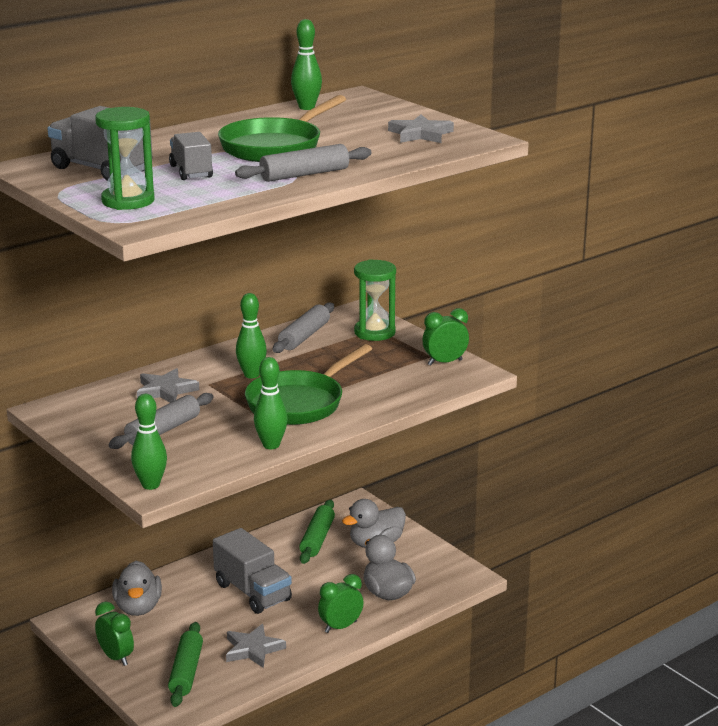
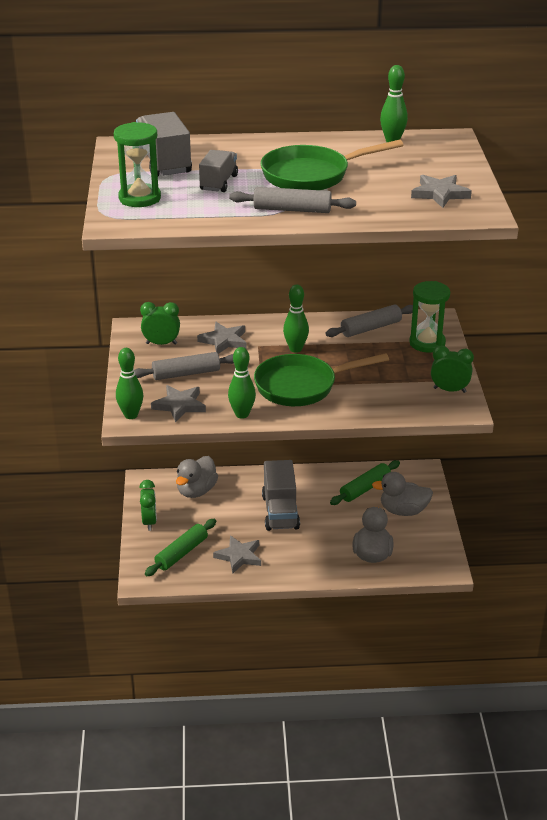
camera: 35 degrees right, 10 degrees up
(193, 459) = (179, 405): none -> grey star
(340, 627) = (313, 566): green clock -> green clock (161, 343)

